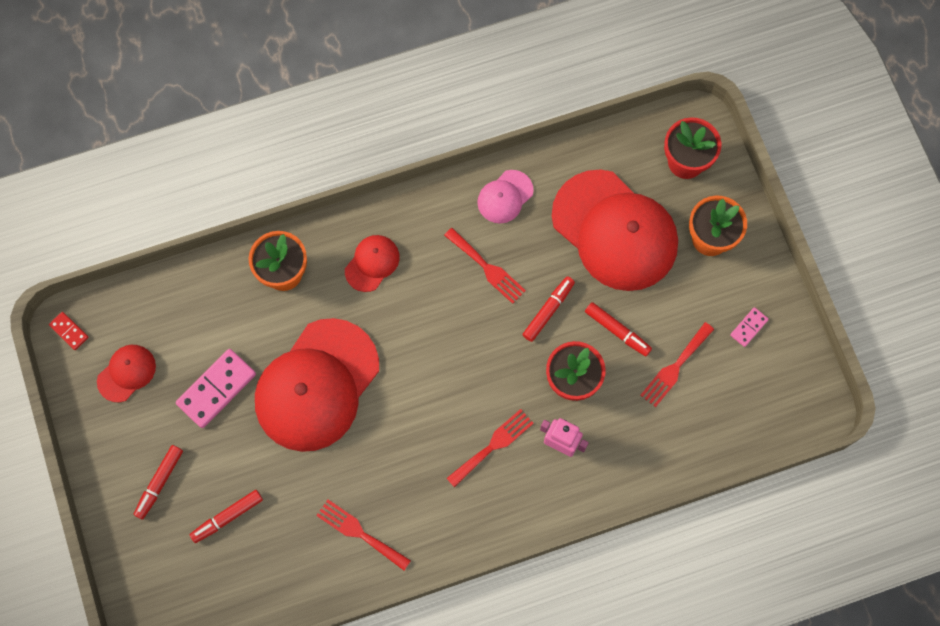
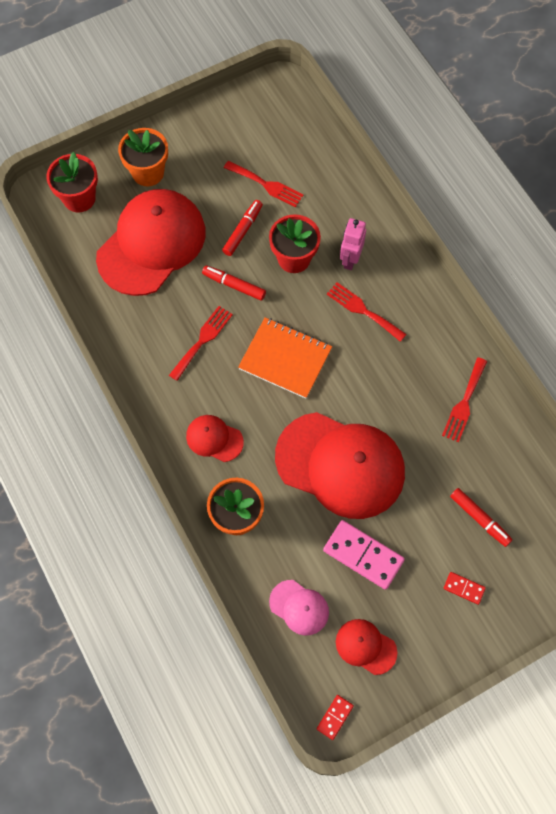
camera: 100 degrees left, 5 degrees down
(159, 483) = (464, 588): red marker -> red domino
(449, 350) = (285, 359): none -> orange notebook
(505, 197) = (131, 336): pink cap -> pink cap (299, 607)
(749, 327) = (222, 137): pink domino -> none

